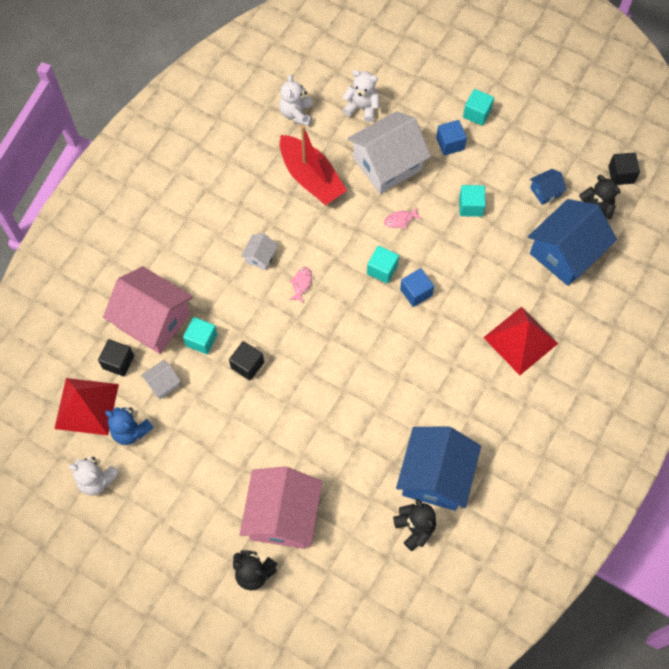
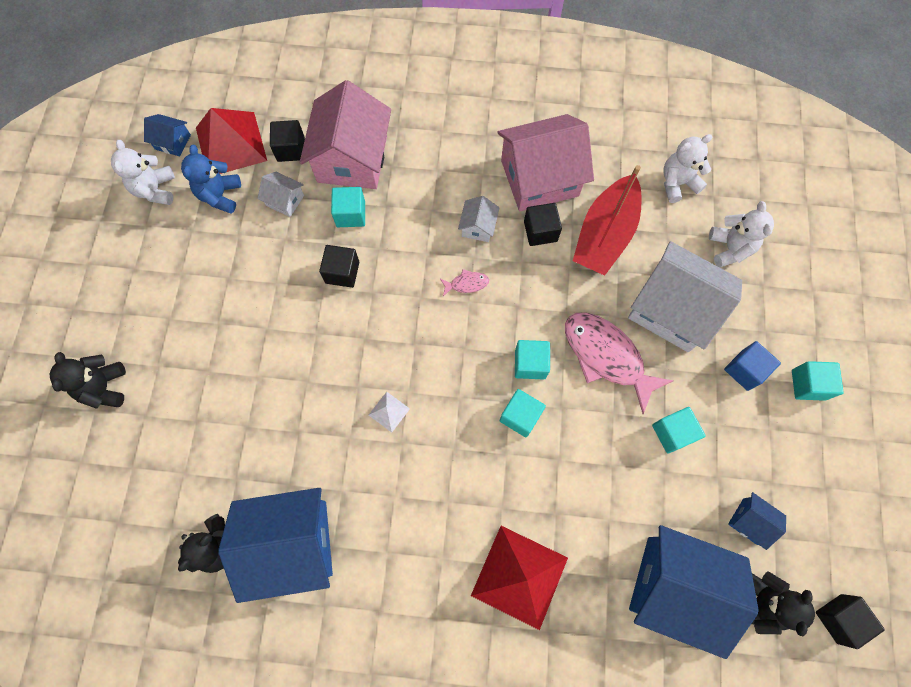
camera: 65 degrees right, 5 degrees up
(58, 451) = (173, 142): none -> blue house
(260, 257) = (478, 227): white house -> white house turned 75 degrees counterclockwise
(283, 516) = (180, 388): pink house -> pink house (540, 178)
(286, 217) = (540, 231): none -> black cube
(372, 375) = (389, 411): none -> white pyramid
(400, 220) = (606, 356): pink fish -> pink fish, size x2.33
(416, 292) = (520, 416): blue cube -> turquoise cube

